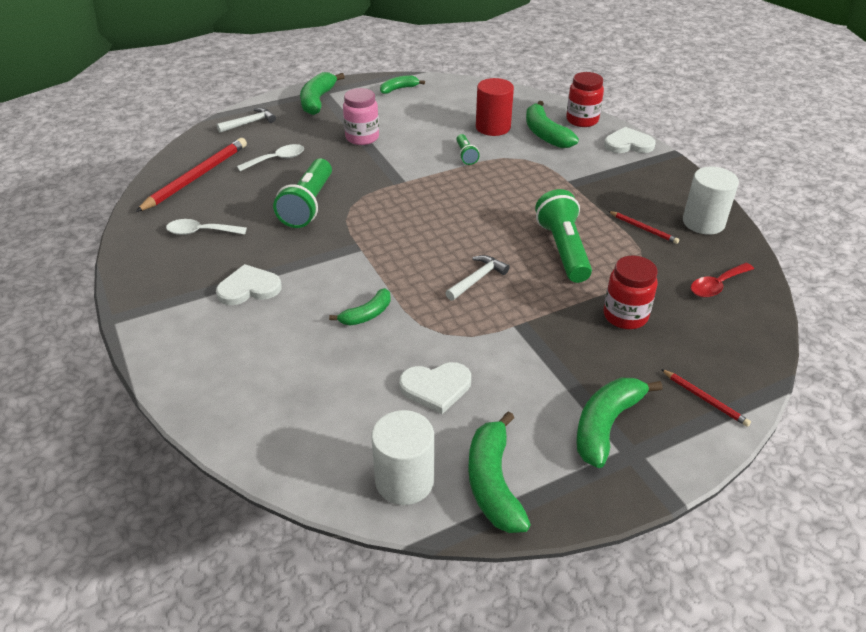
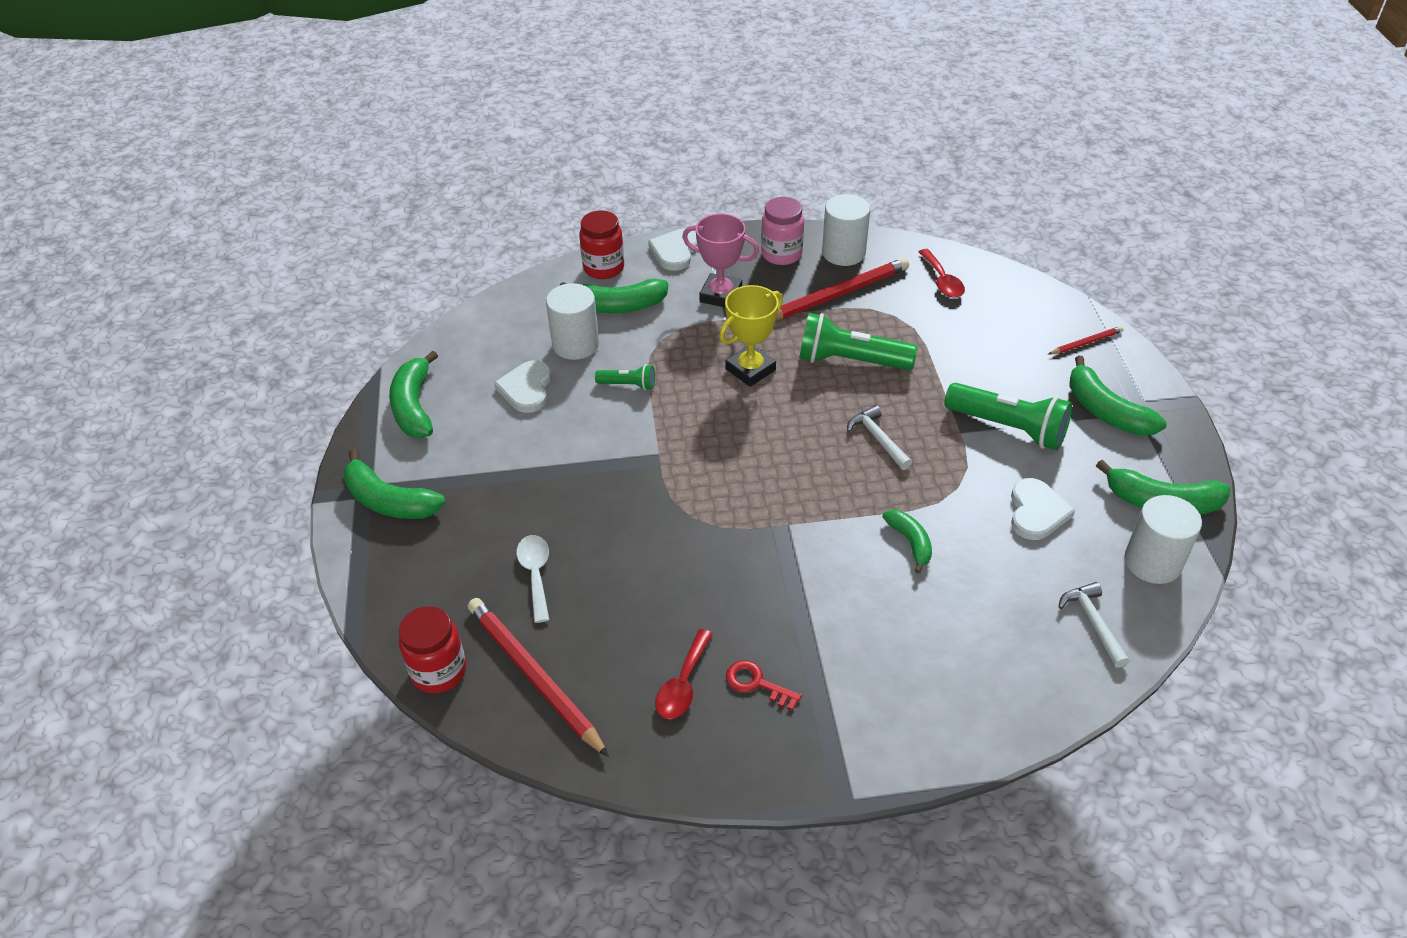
camera: 70 degrees left, 5 degrees up
(200, 232) = (683, 684): white spoon -> red spoon
(207, 262) = (757, 684): none -> red key
(249, 123) = (406, 592): white hammer -> white hammer (1093, 623)
(249, 288) = (827, 644): white heart -> white heart (526, 389)
(308, 205) = (670, 558): green flashlight -> green flashlight (1008, 428)
(362, 138) = (528, 472): pink jar -> pink jar (781, 254)
(399, 89) = (414, 406): green banana -> green banana, size x1.64
(493, 127) = (575, 344): red cylinder -> white cylinder
(517, 202) = (750, 369): none -> yellow trophy
(593, 173) = (720, 295): none -> pink trophy
(625, 316) = (968, 352): red jar -> red jar (439, 671)
(643, 229) = (837, 295): red pencil -> red pencil, size x2.07

